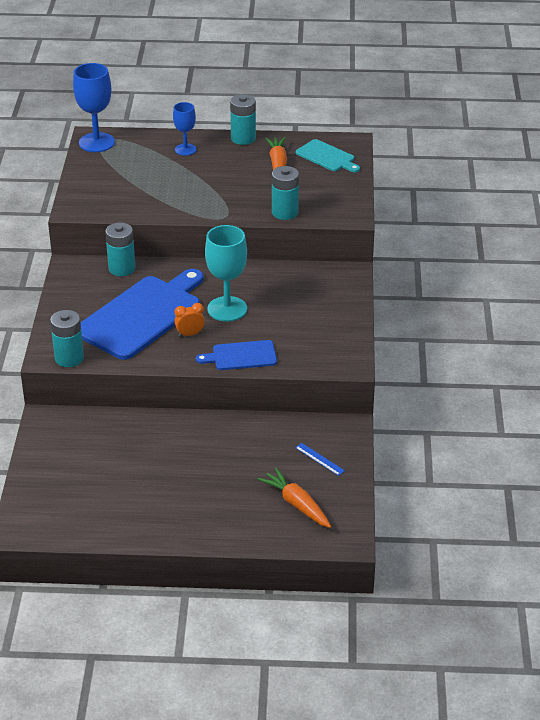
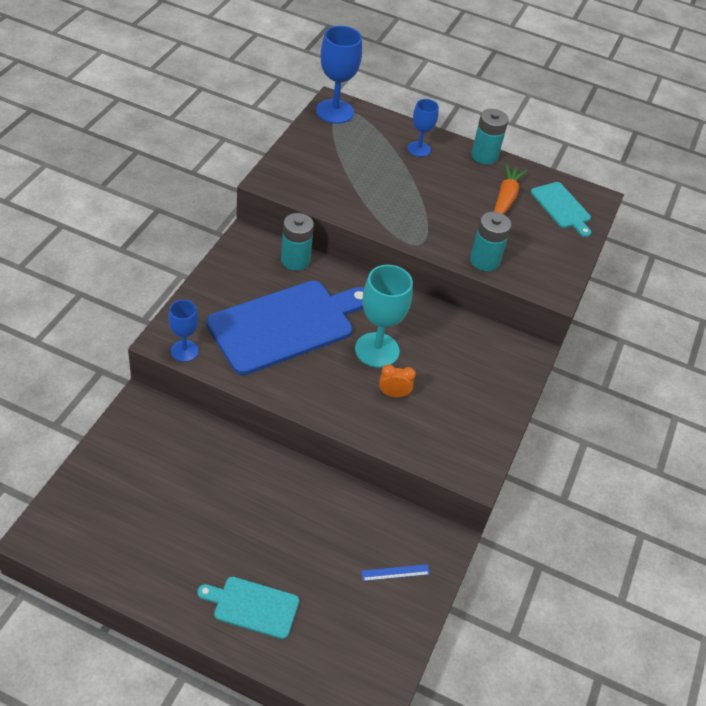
camera: 15 degrees right, 10 degrees up
(69, 358) = (184, 351): turquoise battery -> blue goblet
(190, 334) = (322, 367): orange clock -> orange clock (393, 394)
(221, 516) = (252, 606): none -> turquoise cutting board
(241, 356) = (362, 416): blue cutting board -> none
(297, 504) = (341, 625): orange carrot -> none
(319, 459) = (395, 572): blue ruler -> blue ruler turned 75 degrees counterclockwise

